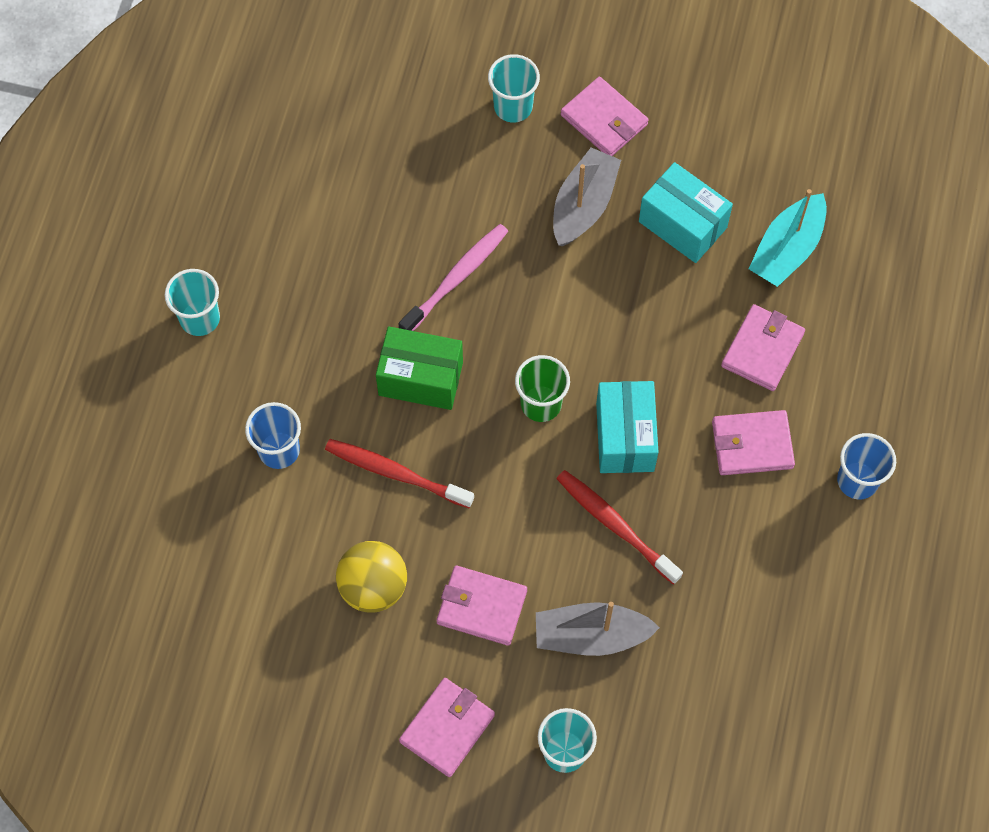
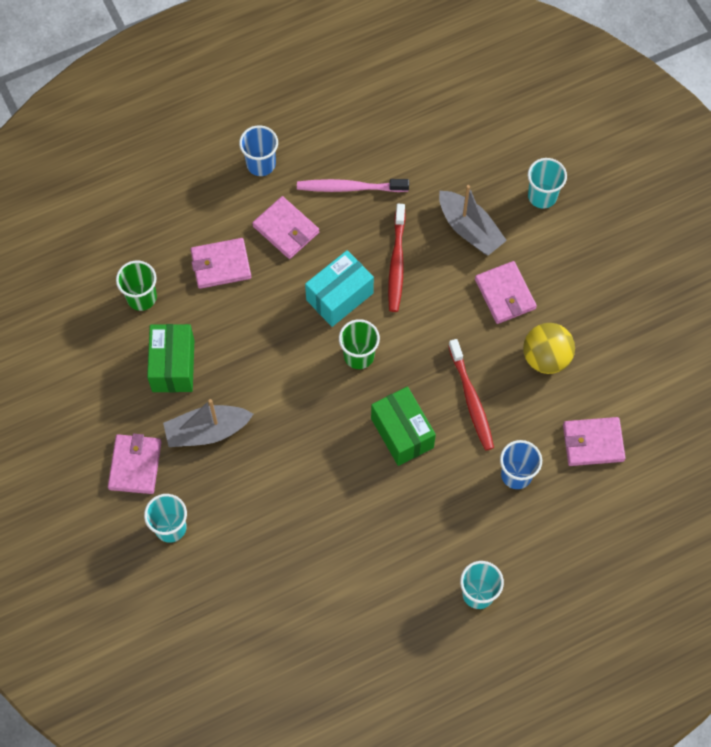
camera: 130 degrees left, 0 degrees up
(447, 728) = (585, 260): pink wallet -> pink wallet (593, 443)
(456, 278) = (320, 465): pink toothbrush -> pink toothbrush (349, 187)
(682, 224) = (173, 366): turquoise box -> green box
(787, 249) = (141, 297): turquoise boat -> green cup

